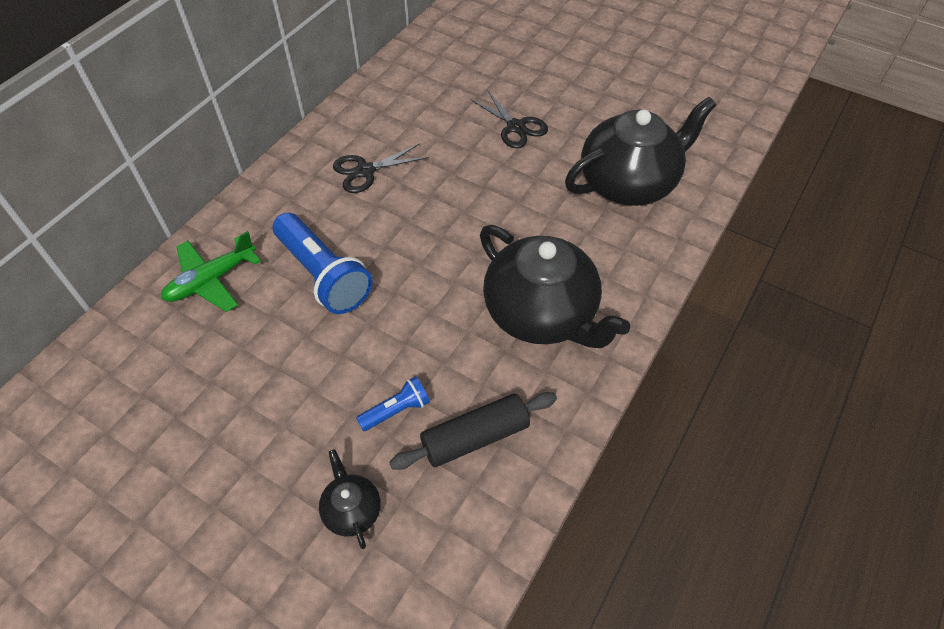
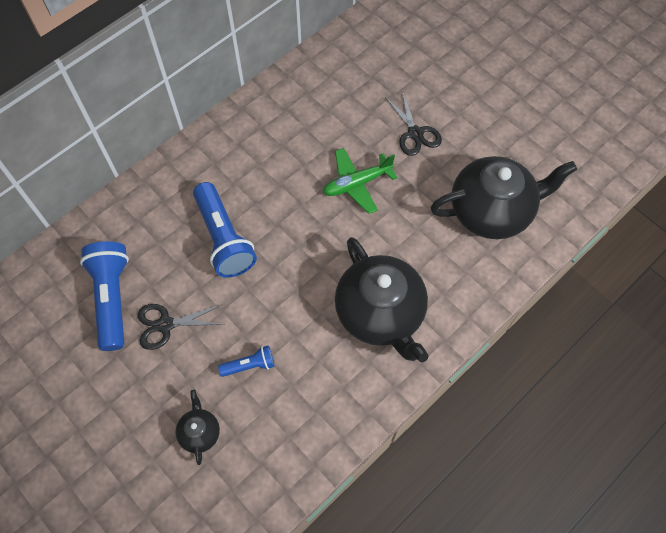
camera: 15 degrees right, 10 degrees up
(192, 373) = (112, 298): none -> blue flashlight
(211, 280) = (140, 223): green plane -> green plane (357, 184)
(365, 171) = (279, 149): black scissors -> black scissors (165, 324)
(475, 437) = (300, 401): black rolling pin -> none

